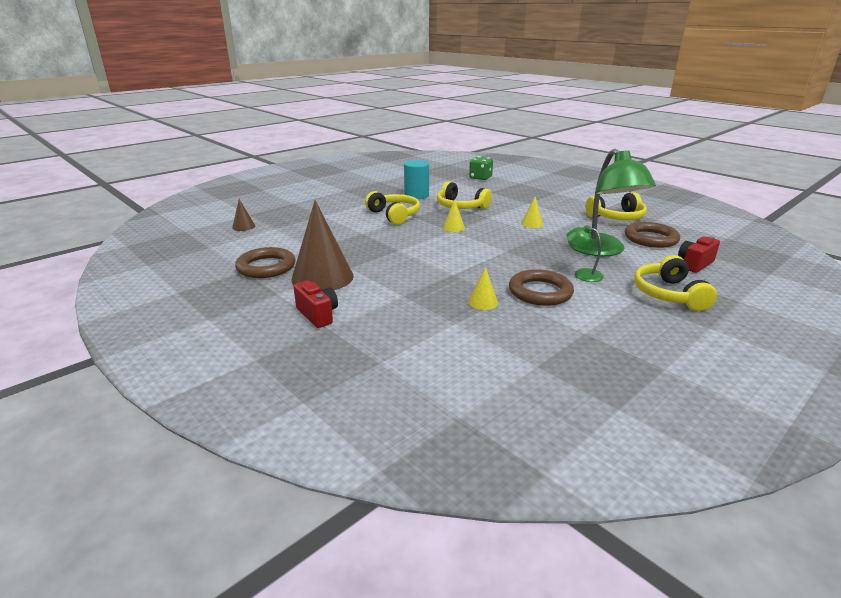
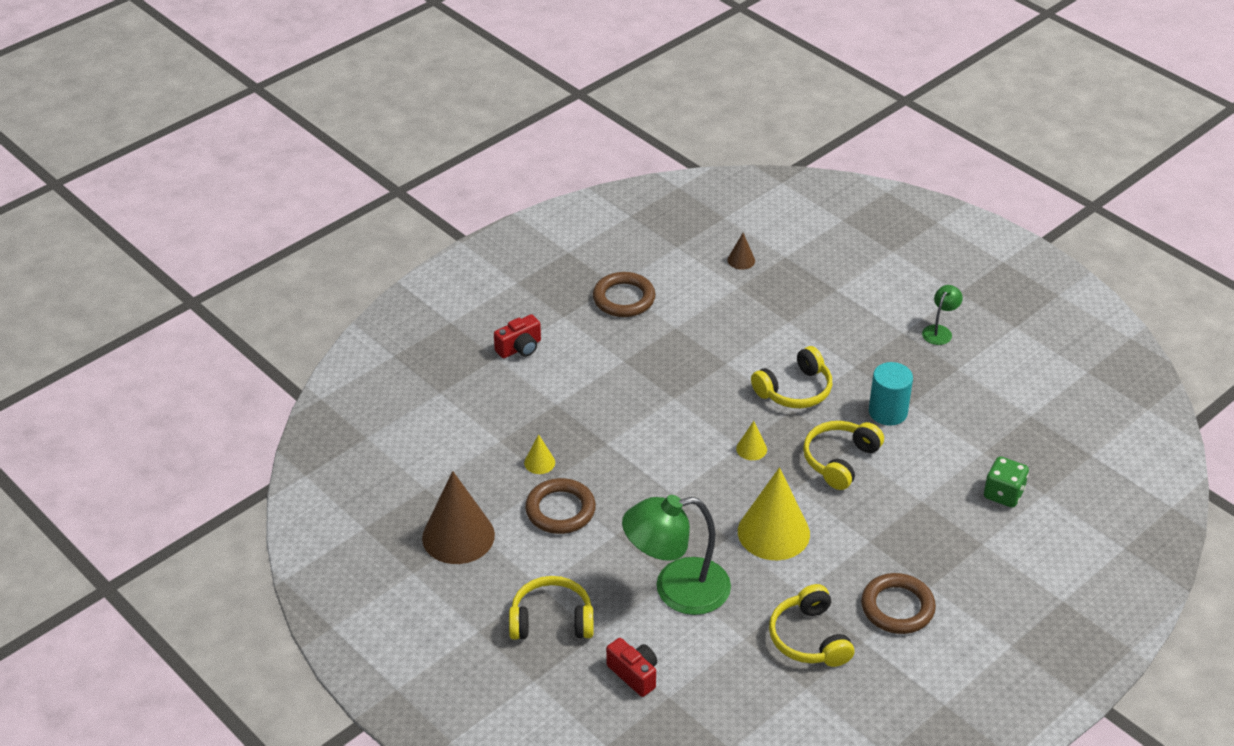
camera: 90 degrees right, 15 degrees up
(322, 277) = (598, 342): brown cone -> brown cone (458, 536)
(532, 223) = (773, 532): yellow cone -> yellow cone, size x2.24
(582, 274) = (605, 554): green lamp -> green lamp (939, 331)
(650, 239) = (721, 654): brown ring -> brown ring (897, 607)

